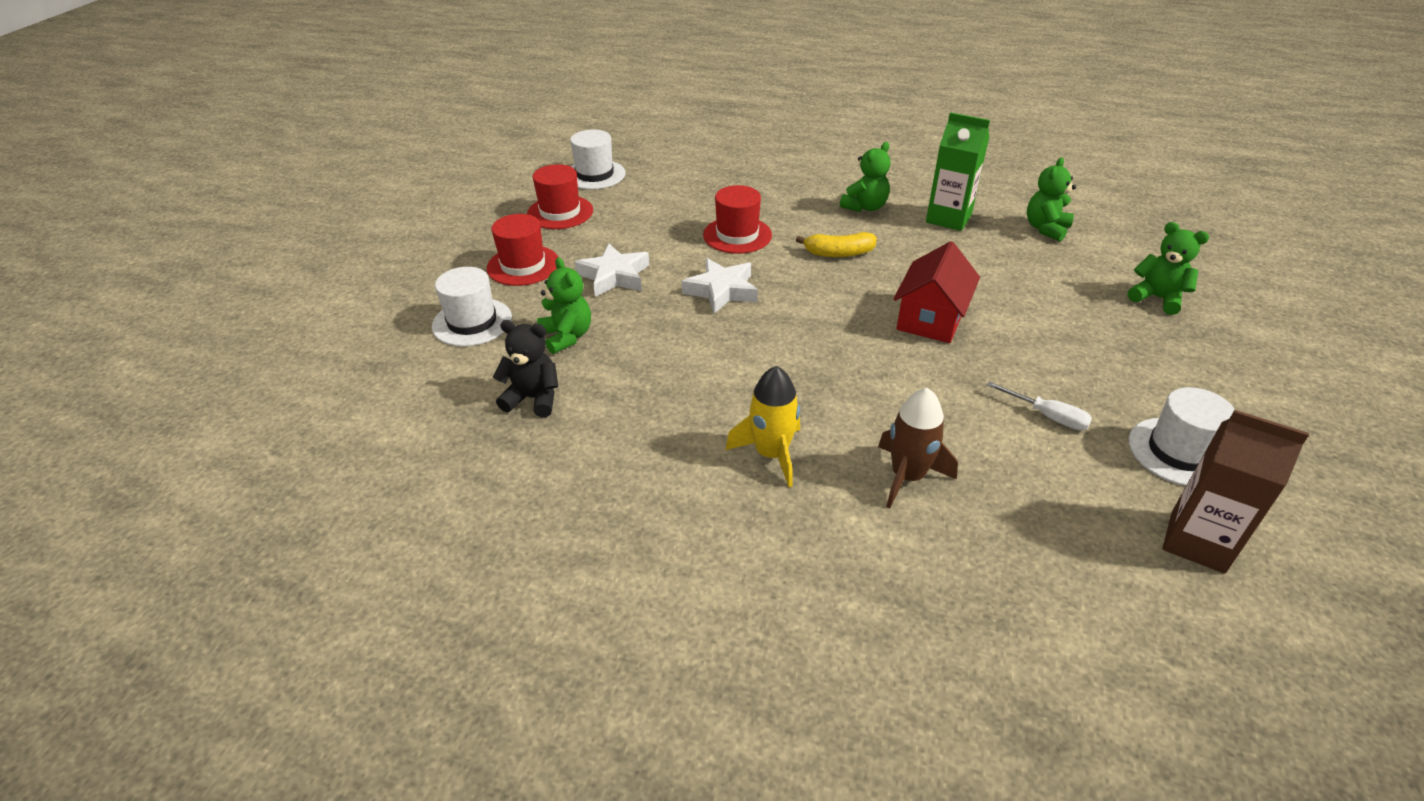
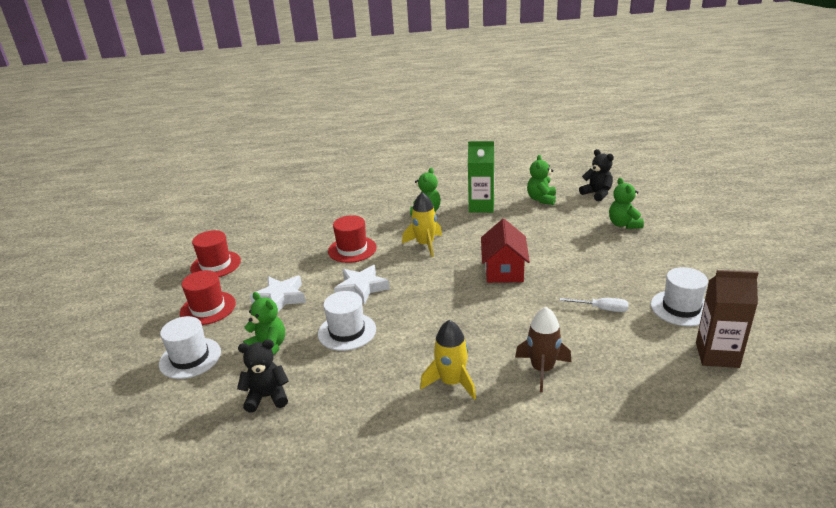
camera: 20 degrees left, 10 degrees down
(594, 175) = (227, 233): white hat -> white hat (347, 331)
(838, 253) = (425, 244): yellow banana -> yellow rocket
(1140, 241) = (597, 194): none -> black teddy bear
(1157, 298) = (623, 224): green teddy bear -> green teddy bear turned 120 degrees counterclockwise

